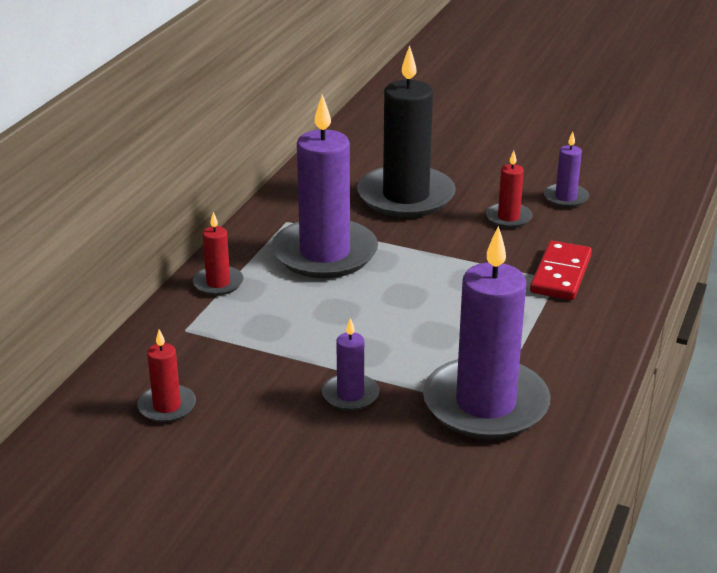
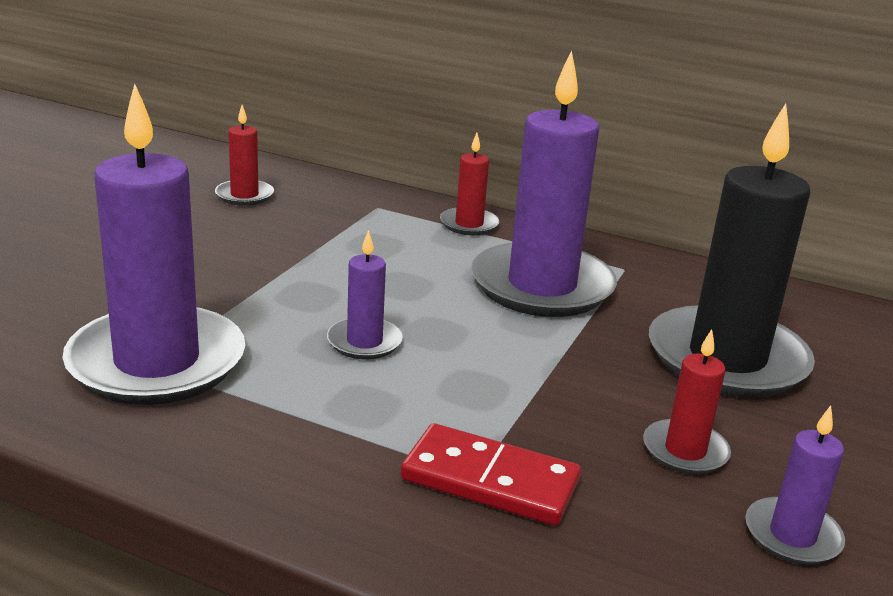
camera: 90 degrees right, 5 degrees down
(350, 395) = (220, 279): purple candle -> purple candle (364, 342)

